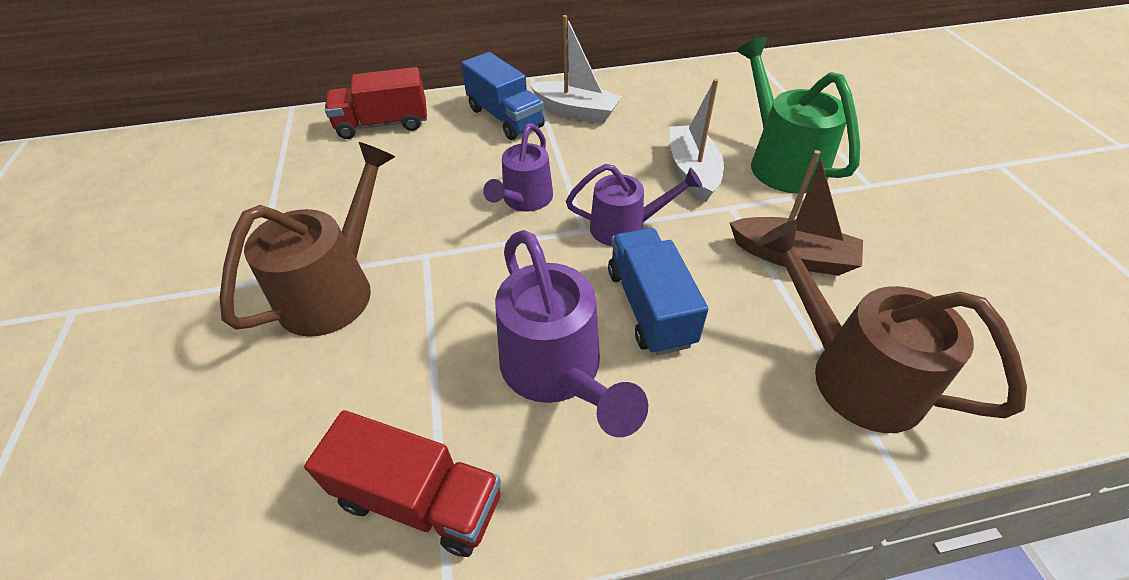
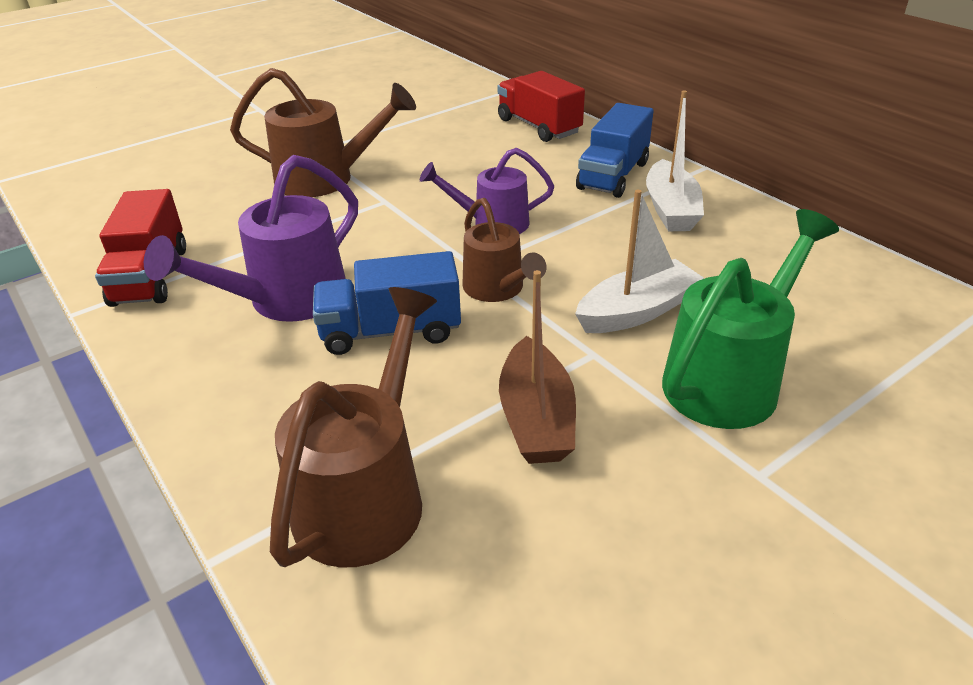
camera: 65 degrees right, 10 degrees down
(626, 227) = (497, 289): purple watering can -> brown watering can
(650, 307) = (390, 331): blue truck -> blue truck turned 150 degrees counterclockwise

